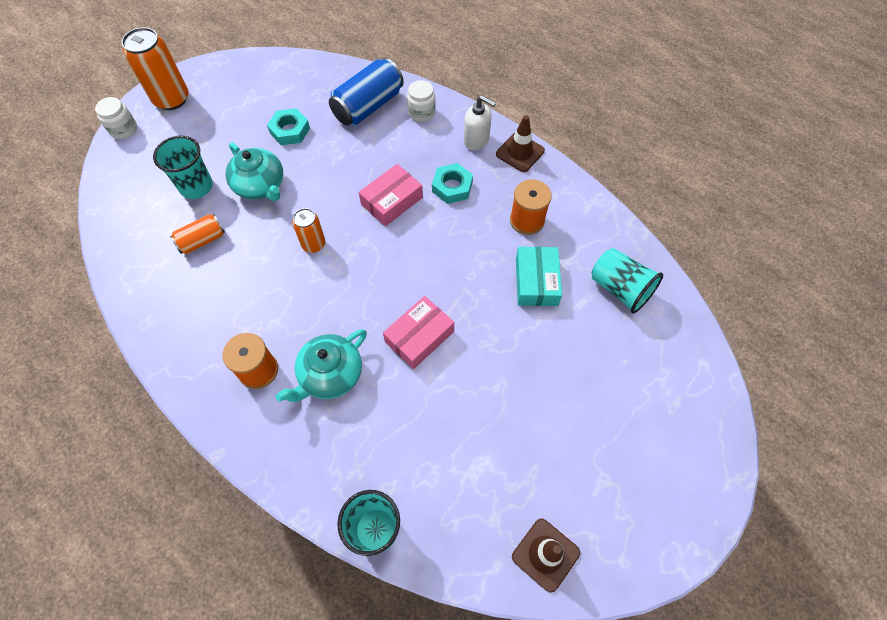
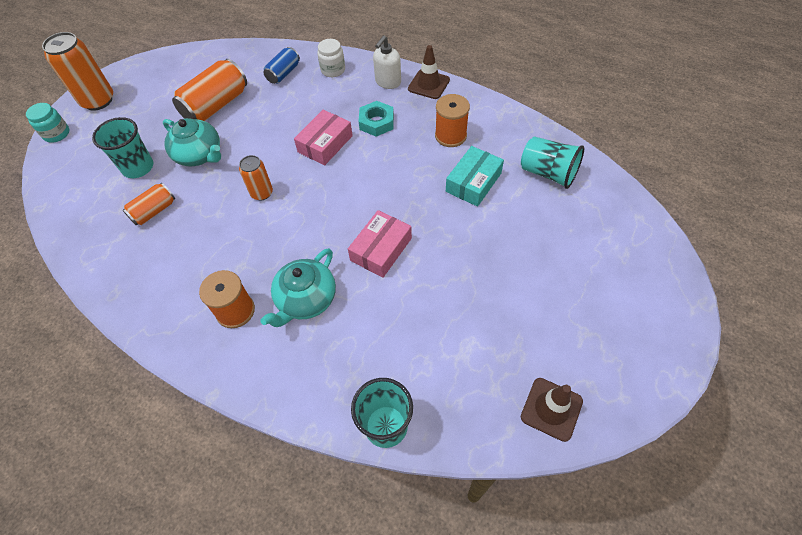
camera: 10 degrees left, 5 degrees down
(124, 129) = (56, 134): white jar -> turquoise jar
(290, 130) = (216, 105): turquoise nut -> orange can
(368, 106) = (283, 73): blue can -> blue can, size x0.58
(476, 140) = (388, 82): white soap dispenser -> white soap dispenser turned 105 degrees clockwise
(536, 281) = (473, 182): turquoise box -> turquoise box turned 45 degrees clockwise

